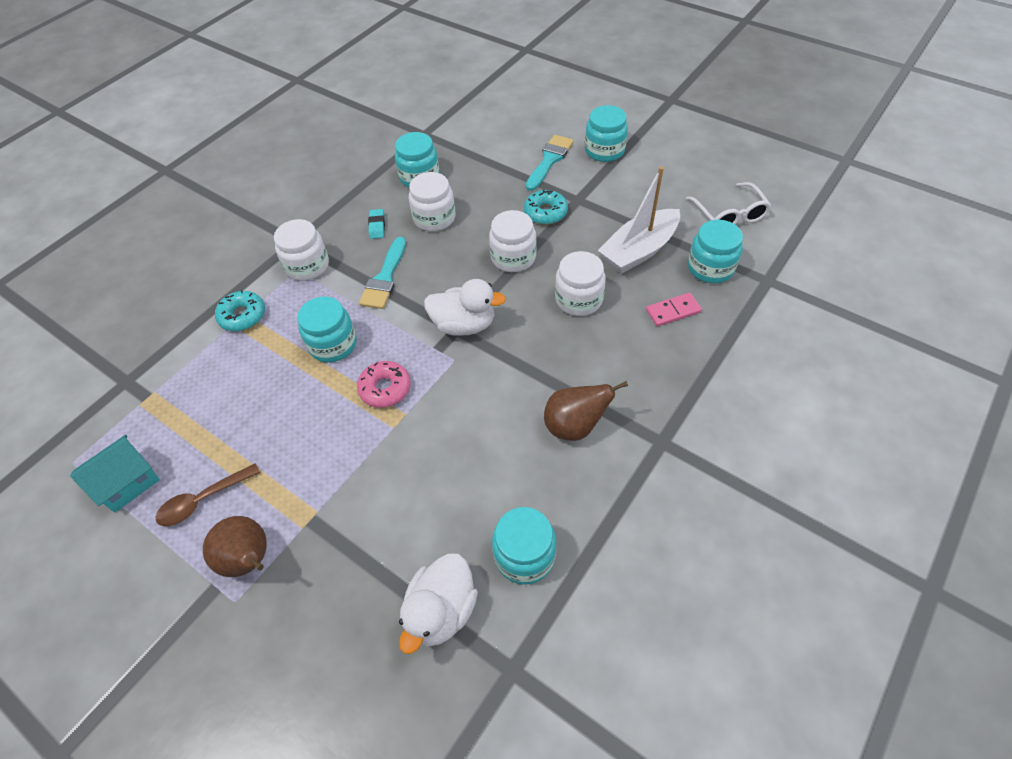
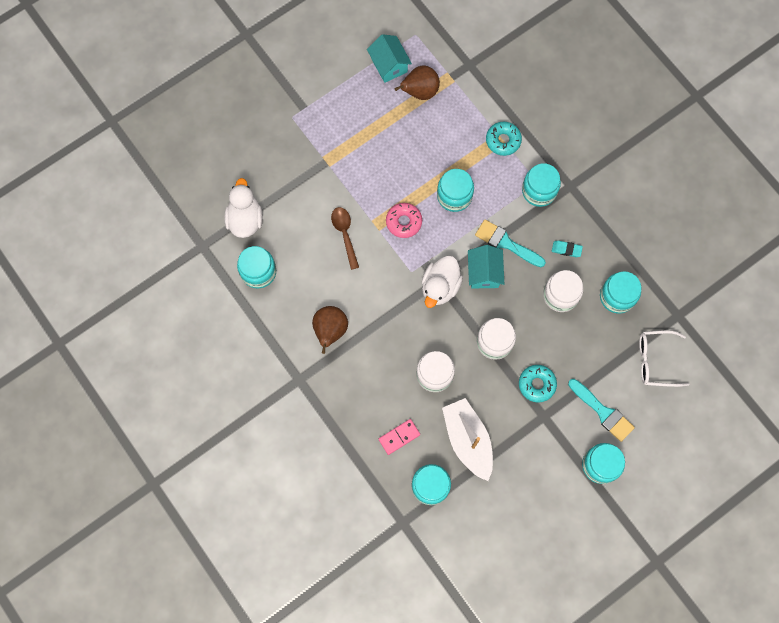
camera: 105 degrees right, 20 degrees up
(203, 500) = (361, 105): brown spoon -> brown spoon (345, 234)
(249, 560) = (313, 127): brown pear -> brown pear (419, 92)
(307, 266) = (539, 191): white jar -> turquoise jar
(430, 288) = (484, 273): none -> turquoise house
(441, 611) = (245, 219): white duck -> white duck turned 45 degrees clockwise
(673, 311) = (399, 437): pink domino -> pink domino turned 60 degrees clockwise
(729, 215) = (482, 532): white glasses -> white glasses (655, 360)

